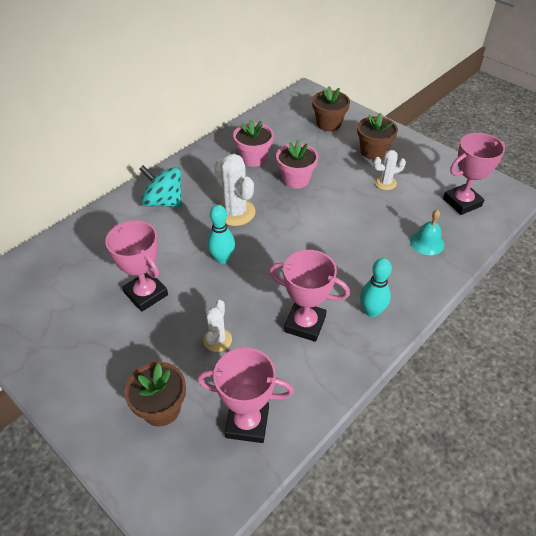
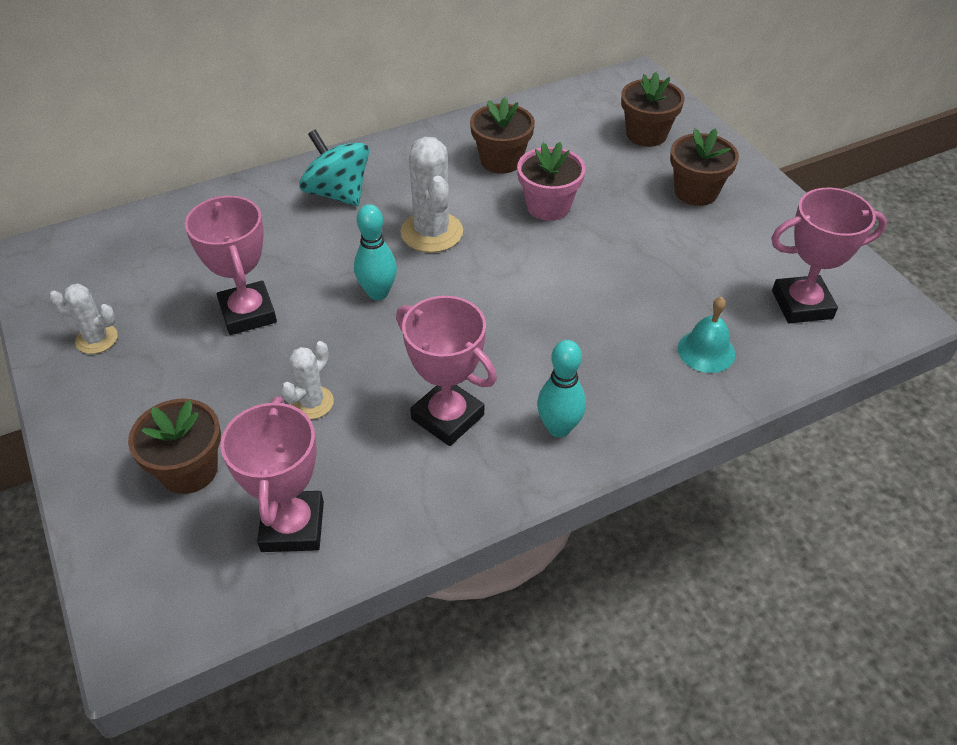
camera: 20 degrees right, 0 degrees up
(247, 422) = (293, 526): pink trophy -> pink trophy turned 60 degrees clockwise
(254, 158) = (501, 160): pink flower pot -> brown flower pot
(385, 183) = (688, 244): white cactus -> white cactus (96, 339)

